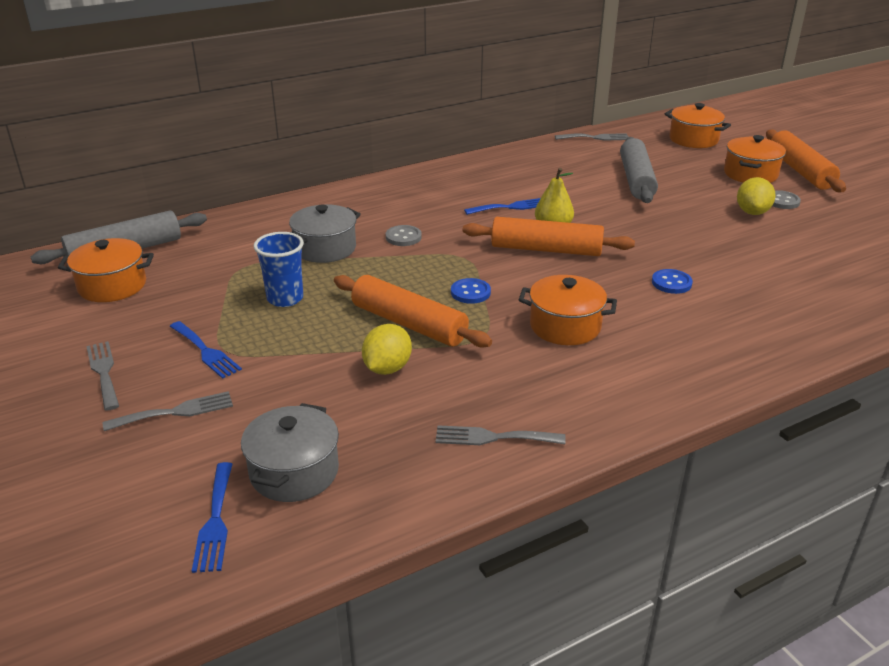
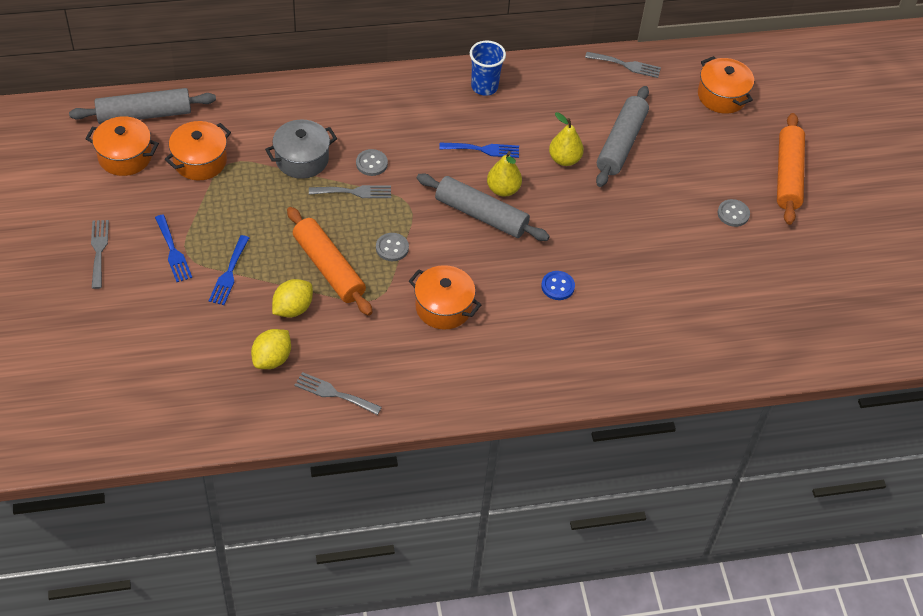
camera: 15 degrees right, 20 degrees up
(175, 412) = (137, 304): grey fork -> grey fork (354, 192)
(215, 521) = (136, 402): blue fork -> blue fork (229, 273)
(285, 298) = (248, 211): blue cup -> blue cup (484, 87)
(294, 472) = (195, 380): grey pot -> none
(470, 292) = (392, 248): blue button -> grey button
(546, 249) = (481, 215): orange rolling pin -> grey rolling pin
(594, 198) = (564, 159): none -> yellow pear
(750, 174) = (735, 166): orange pot -> orange pot (200, 161)
(752, 212) = (693, 221): yellow lemon -> yellow lemon (272, 359)

